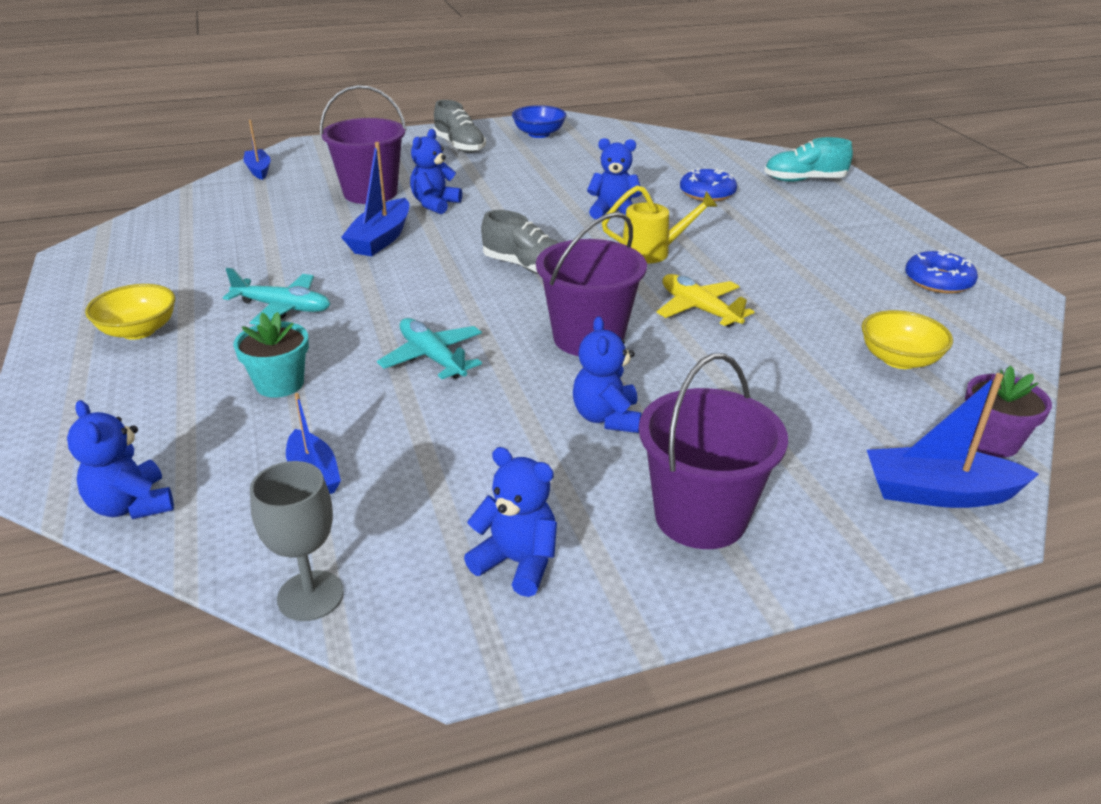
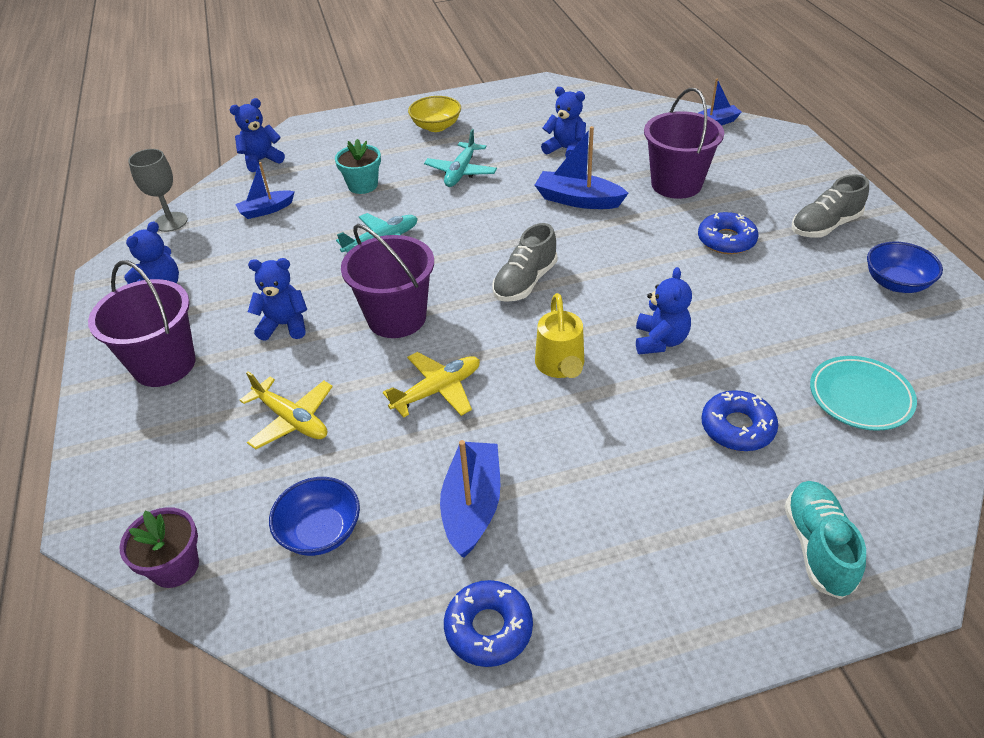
camera: 95 degrees right, 10 degrees up
(435, 204) = (657, 222): blue teddy bear -> blue teddy bear (565, 149)
(472, 180) = (726, 240): none -> blue donut
(665, 156) = (860, 397): none -> turquoise plate
(767, 392) = (292, 420): none -> yellow plane
(899, 359) = (320, 531): yellow bowl -> blue bowl
(938, 493) = (130, 504): blue boat -> blue boat (472, 506)

